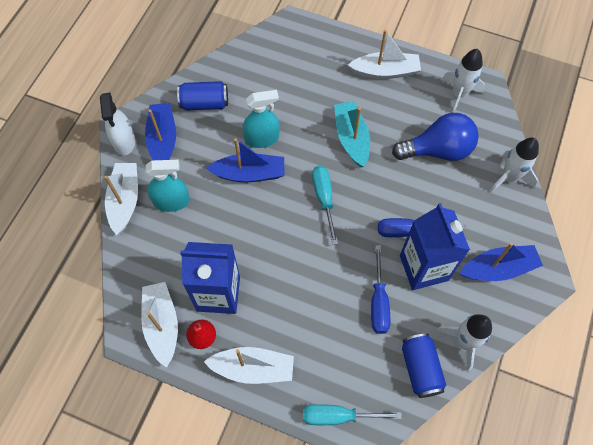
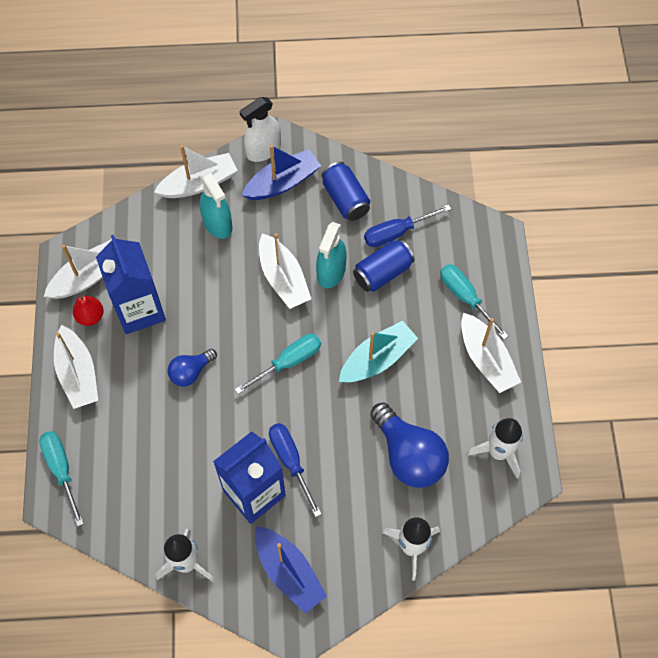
camera: 65 degrees right, 0 degrees up
(249, 174) = (283, 278): blue boat -> white boat
(262, 138) = (331, 272): turquoise spray bottle -> turquoise spray bottle turned 60 degrees clockwise
(297, 275) = (190, 372): none -> blue light bulb
(330, 63) = (465, 298): none -> turquoise screwdriver
(378, 302) = (195, 462): blue screwdriver -> blue screwdriver (397, 232)
(420, 369) = (140, 530): blue can -> blue can (382, 272)

